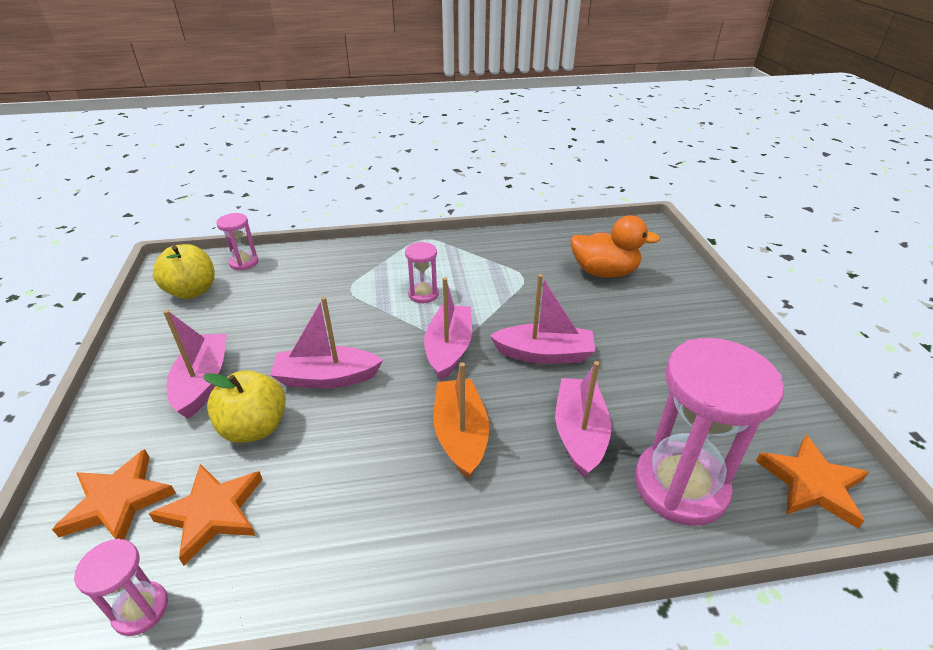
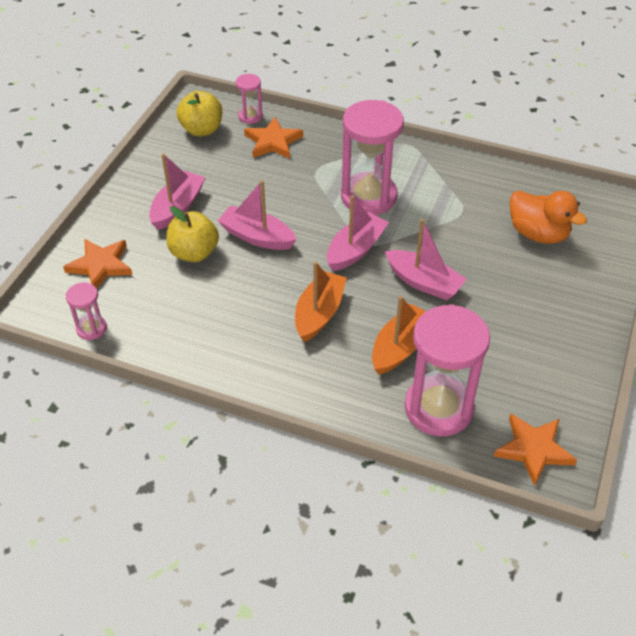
camera: 30 degrees right, 10 degrees up
(212, 513) = (146, 295): orange star -> orange star (273, 142)
(423, 294) = (368, 197): pink hourglass -> pink hourglass, size x2.11
(579, 433) = (400, 347): pink boat -> orange boat

